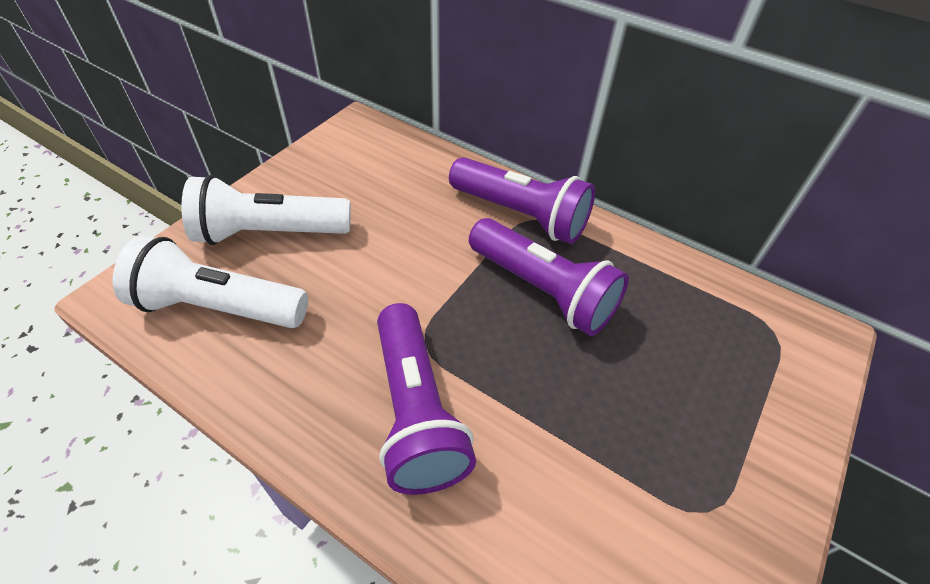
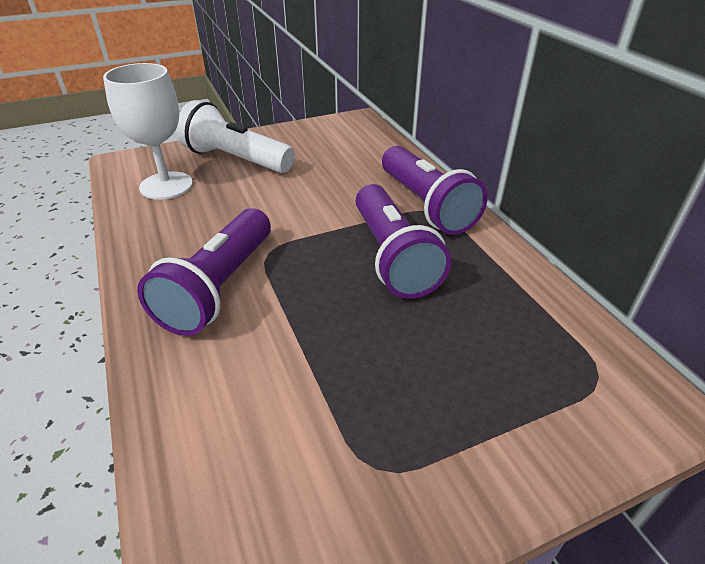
camera: 35 degrees right, 10 degrees down
(219, 307) = (166, 186): white flashlight -> white goblet

